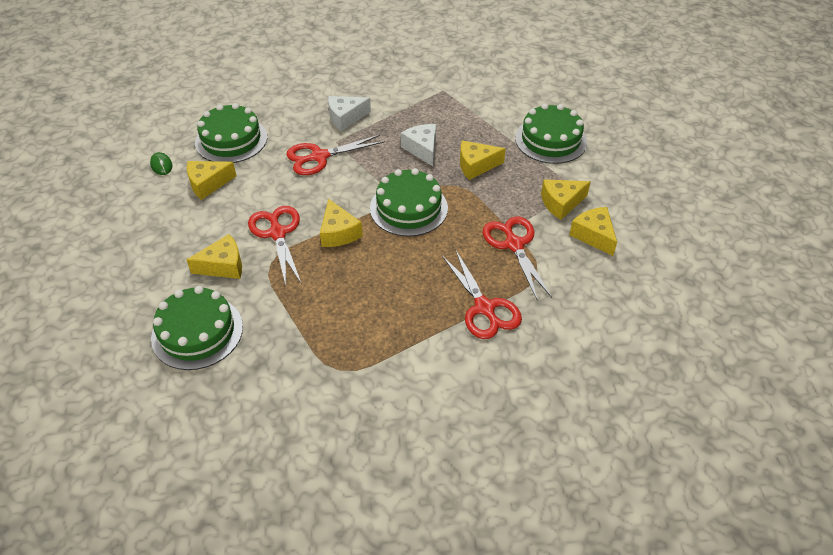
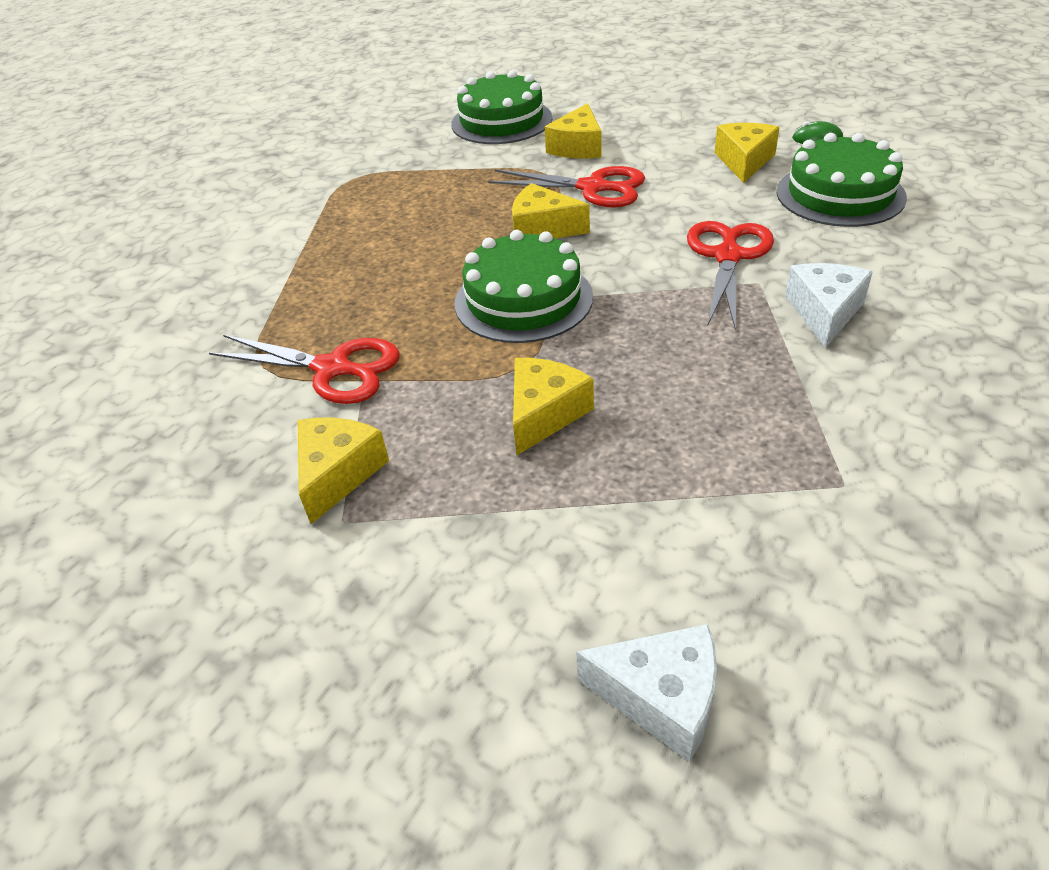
camera: 130 degrees right, 5 degrees down
(422, 149) = (653, 367): white cheese -> white cheese (662, 697)
(484, 308) = (281, 294): red scissors -> none
(550, 140) = (511, 574): green cake -> none
(593, 235) = (231, 470): yellow cheese -> none

